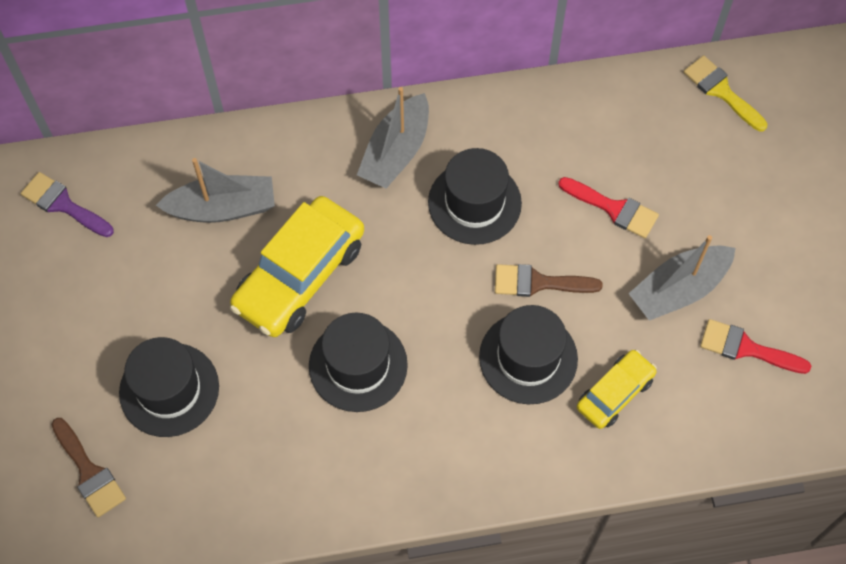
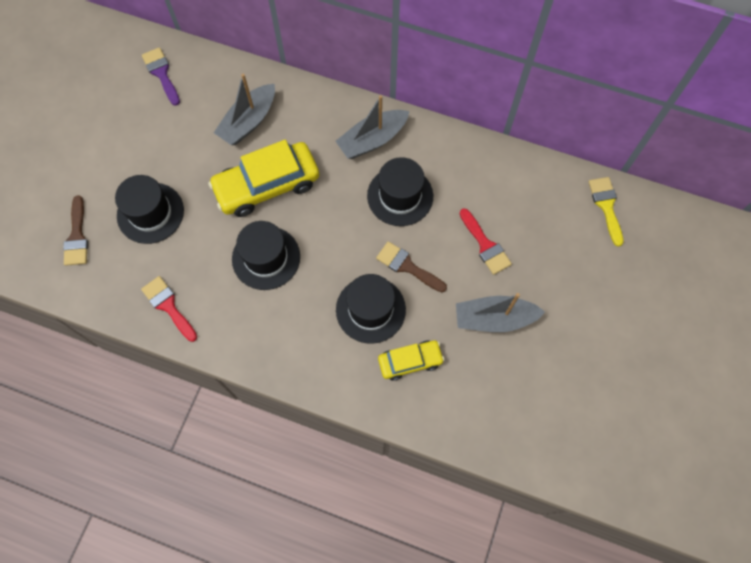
camera: 30 degrees right, 5 degrees up
(222, 208) = (249, 121): grey boat -> grey boat turned 105 degrees clockwise
(746, 348) = (513, 380): red brush -> red brush (168, 306)

